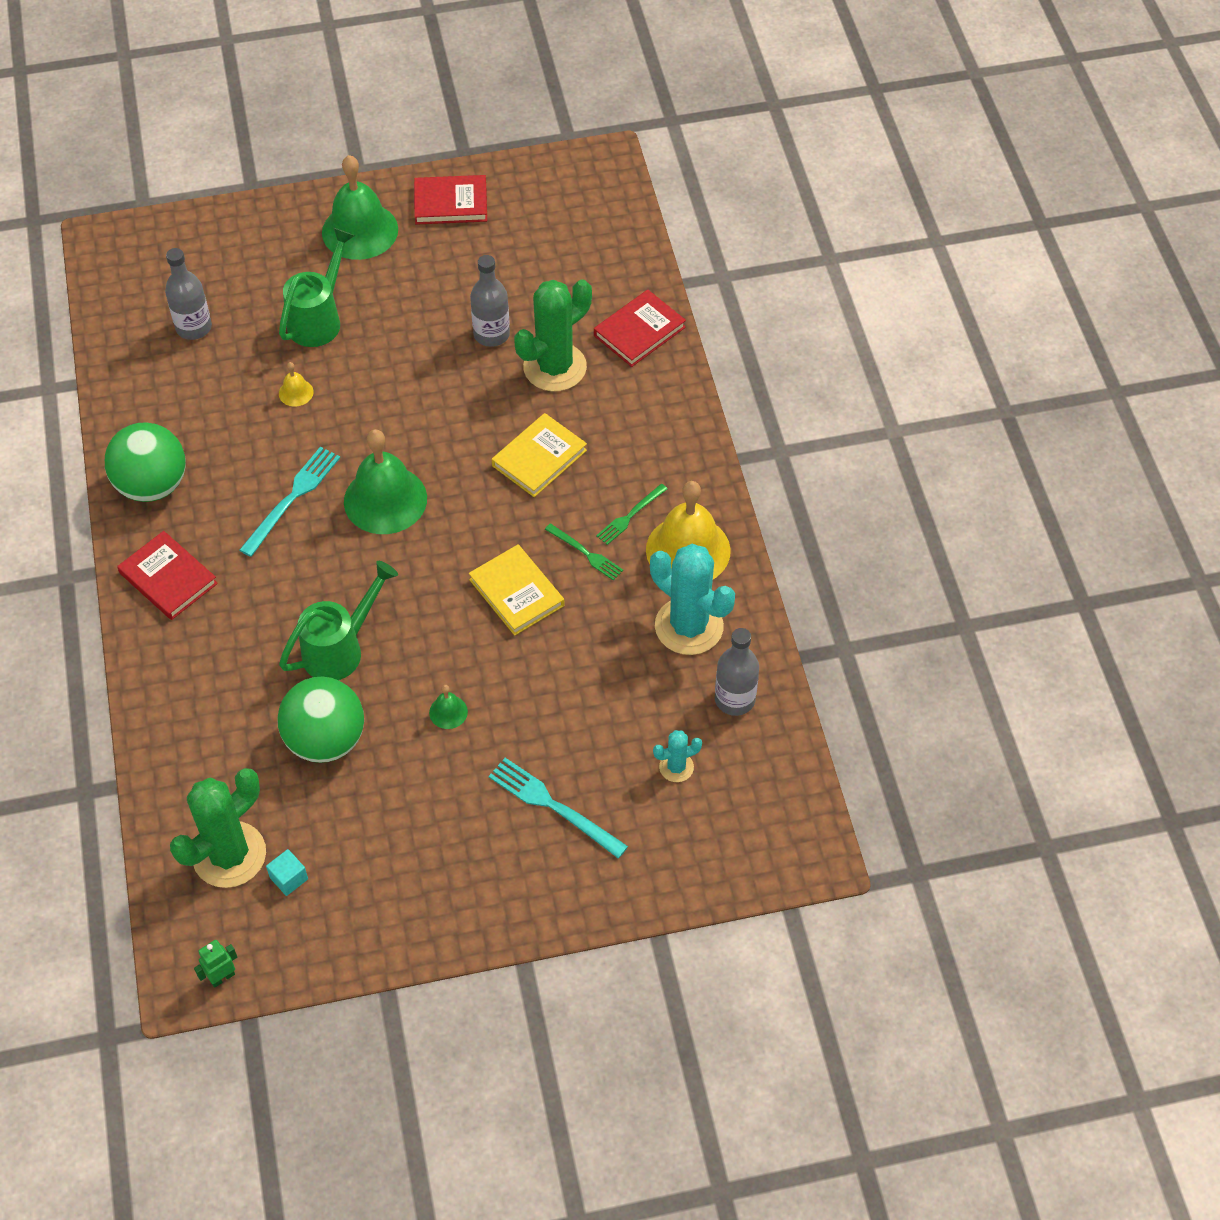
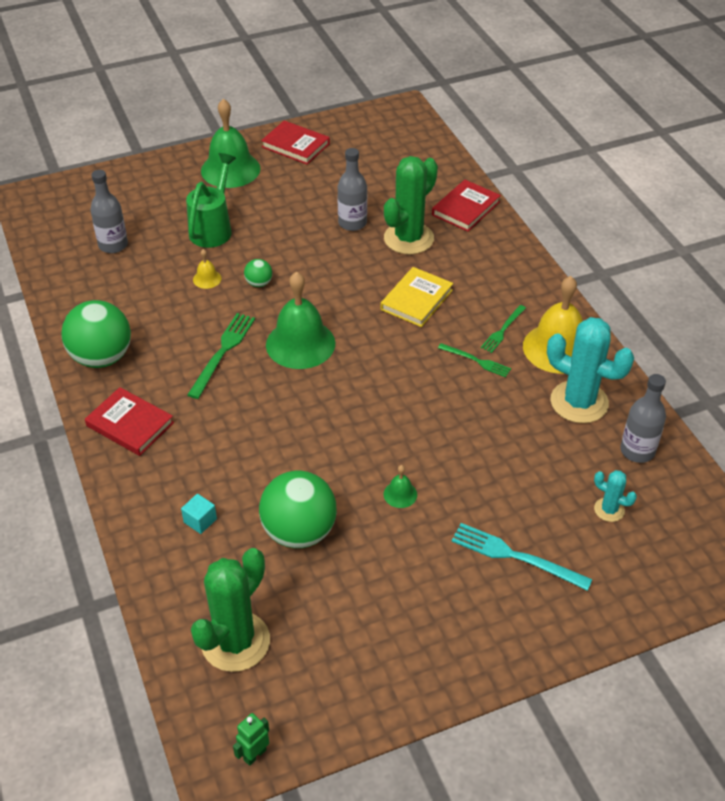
camera: 10 degrees left, 10 degrees down
(289, 878) = (296, 654): turquoise cube -> turquoise cube (200, 521)
(292, 498) = (223, 352): turquoise fork -> green fork
(341, 648) = (293, 458): green watering can -> none
(356, 407) = (259, 283): none -> green ball
(451, 203) = (295, 145): red book -> red book turned 45 degrees clockwise
(516, 592) = (429, 396): yellow book -> none
(676, 767) = (609, 510): turquoise cactus -> turquoise cactus turned 60 degrees clockwise

